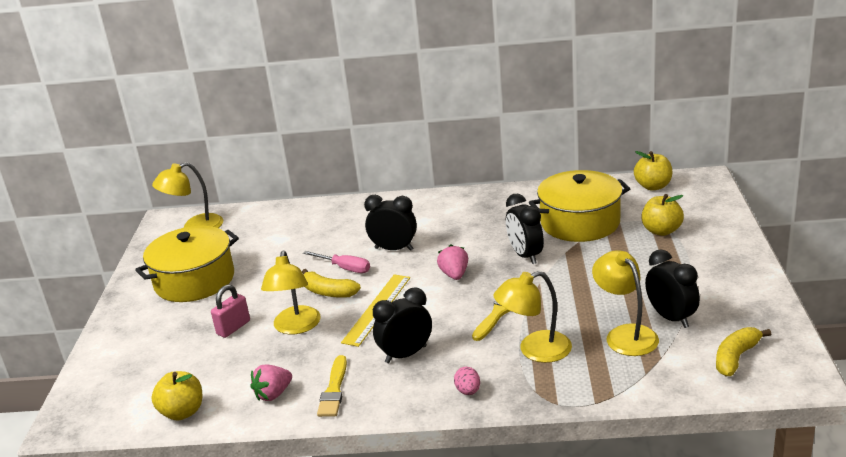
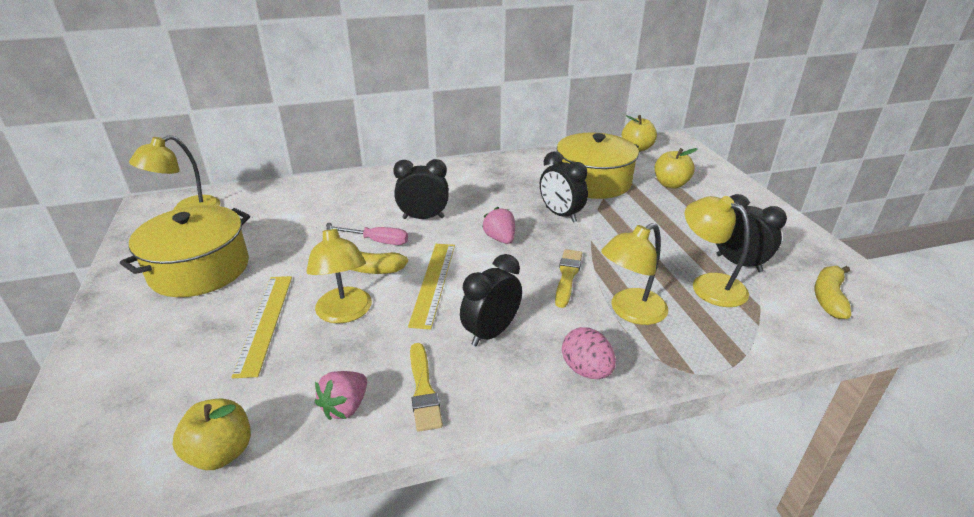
camera: 20 degrees left, 5 degrees up
(233, 328) = (265, 322): pink padlock -> yellow ruler
(468, 391) = (586, 370): pink egg -> pink egg, size x1.51

